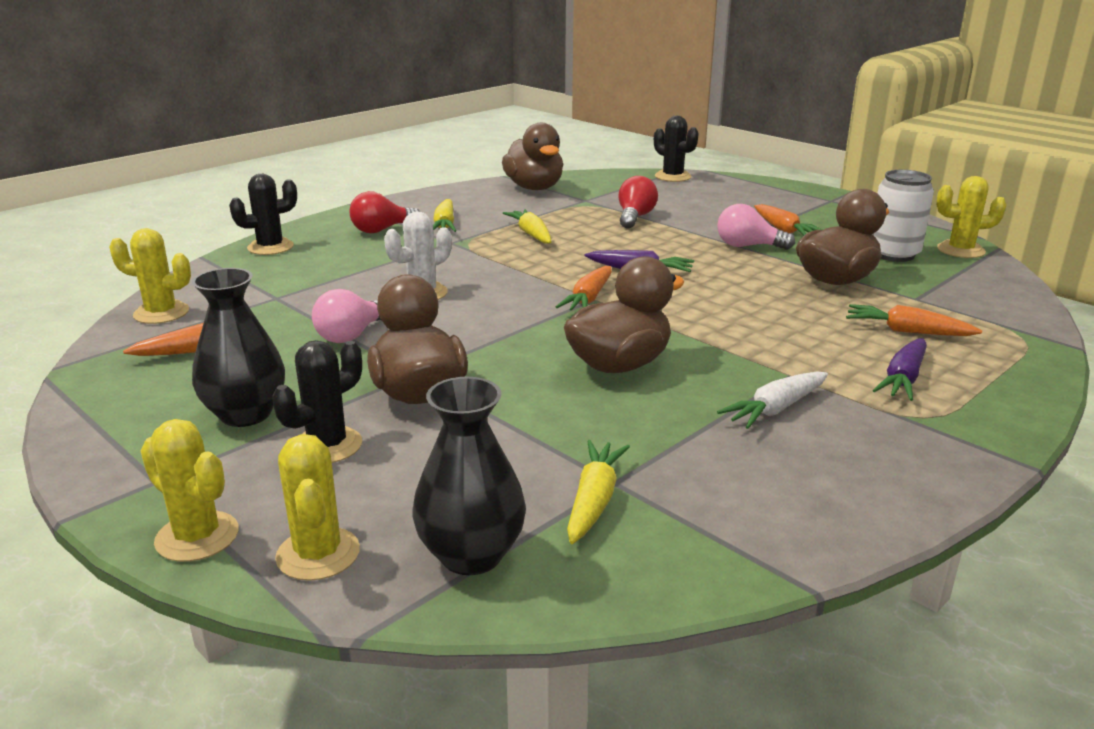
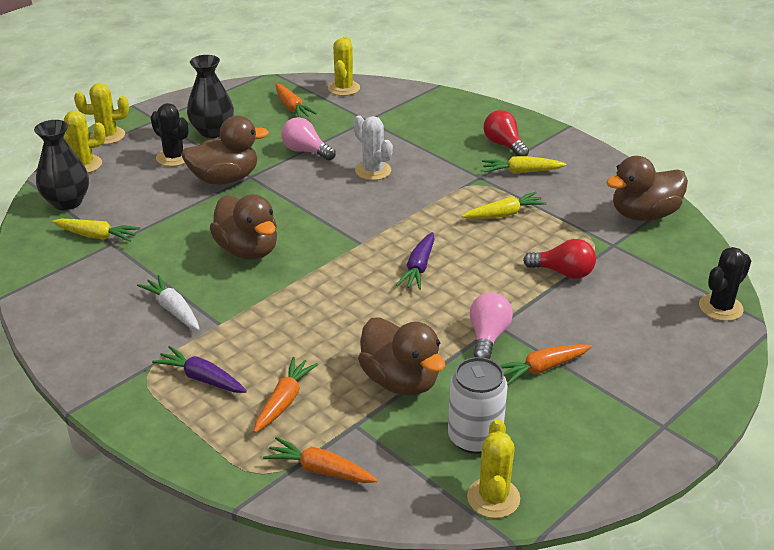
camera: 90 degrees right, 10 degrees up
(197, 537) = (107, 136): yellow cactus -> yellow cactus turned 45 degrees clockwise
(270, 247) = (459, 106): black cactus -> none
(588, 299) = (360, 240): orange carrot -> orange carrot (320, 470)

